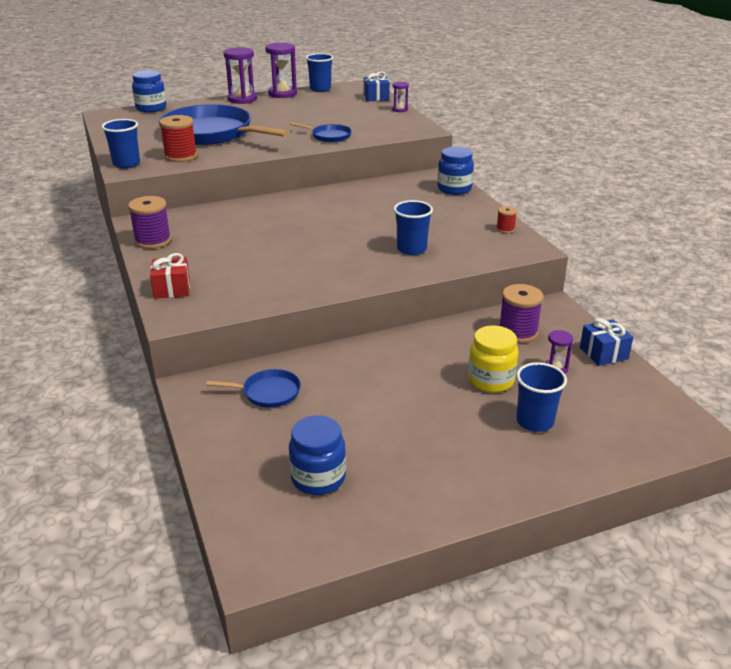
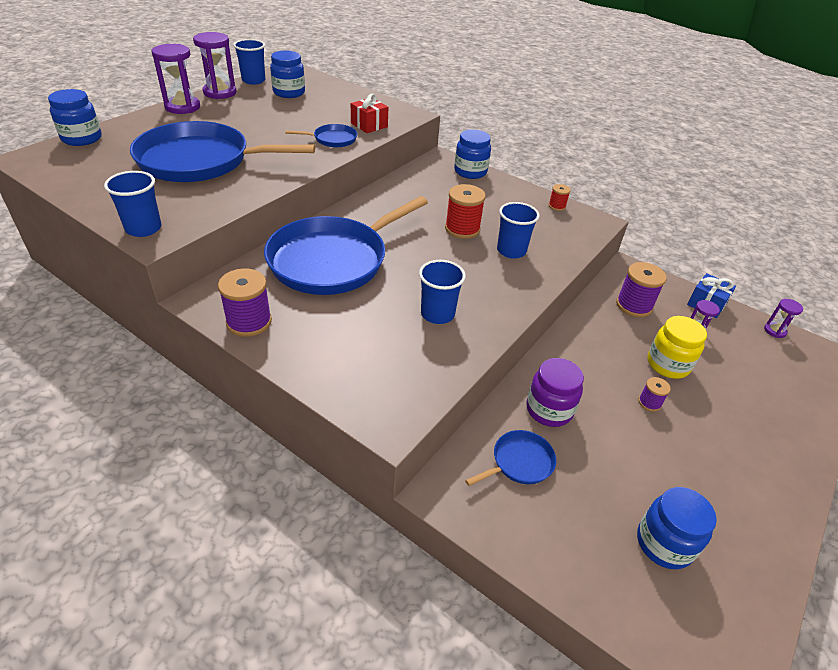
camera: 35 degrees left, 10 degrees up
(172, 289) = (344, 382): red gift -> red gift (369, 125)
(180, 156) = (201, 201): red spool -> red spool (462, 229)
(254, 221) = (332, 260): none -> blue pan
(334, 372) = (549, 410): none -> purple jar
(338, 101) = (289, 93): none -> blue jar
(376, 97) = (321, 82): blue gift -> none
(400, 109) = (361, 94): purple hourglass -> purple hourglass (774, 331)
(433, 398) = (649, 403): none -> purple spool
(534, 421) = (737, 393): blue cup -> blue cup (437, 314)

